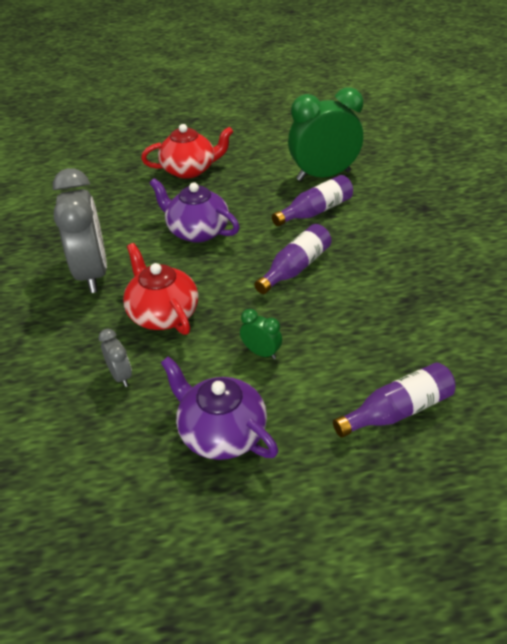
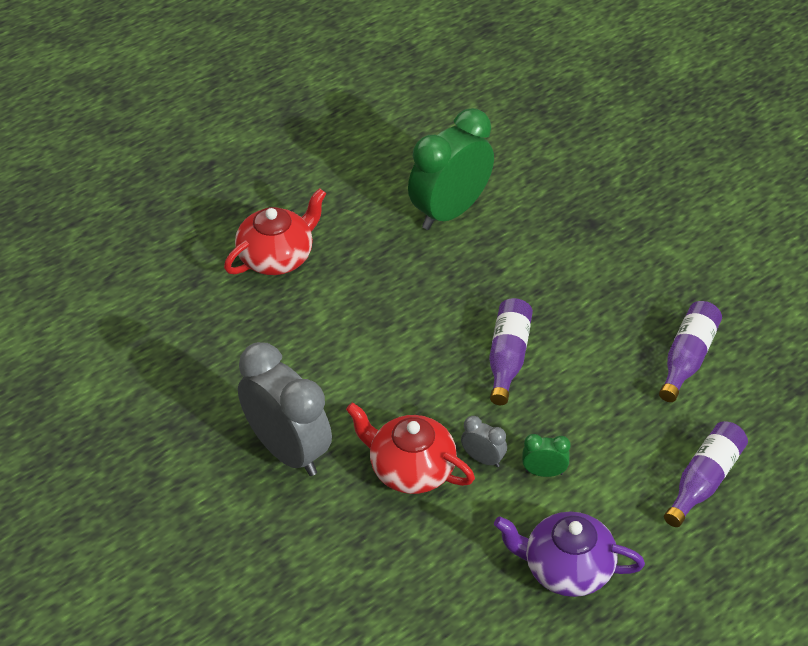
camera: 30 degrees left, 5 degrees up
(120, 376) = (425, 555): grey clock -> grey clock (483, 459)
(197, 231) = (361, 348): purple teapot -> none
(315, 211) = (476, 270): purple bottle -> purple bottle (687, 358)

